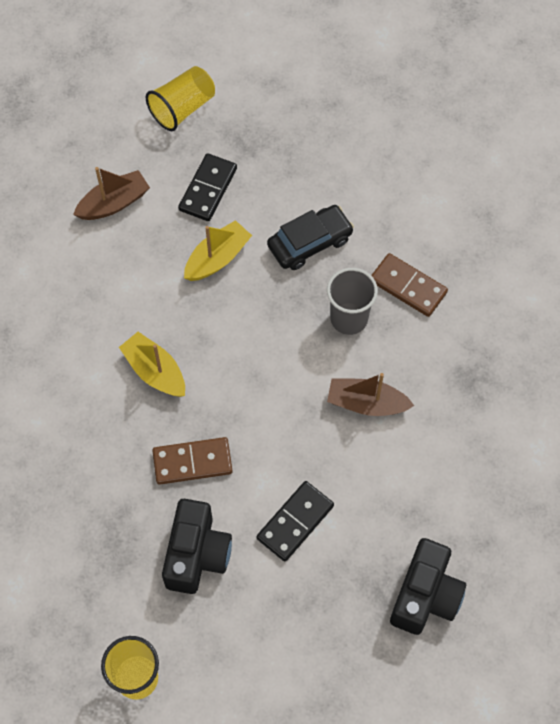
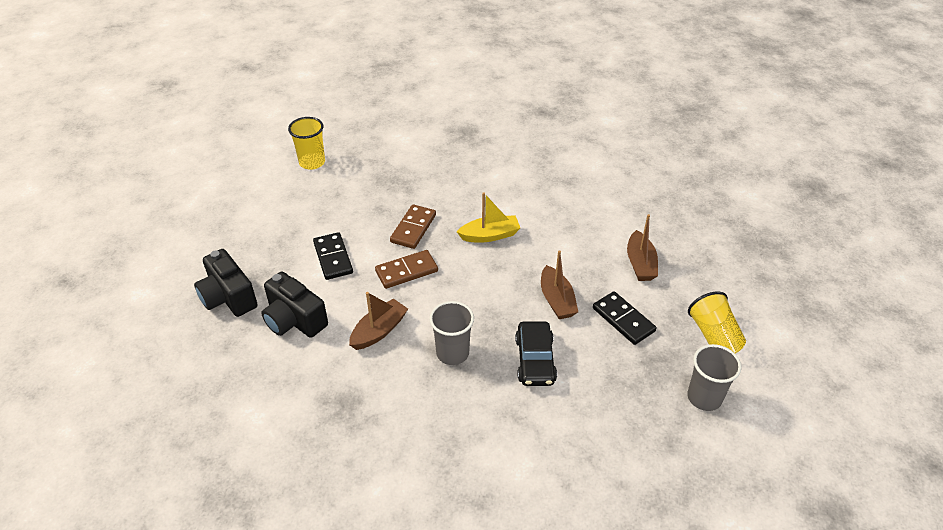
camera: 120 degrees right, 20 degrees down
(197, 554) = (355, 208): black camera -> black camera (294, 320)
(217, 258) = (557, 300): yellow boat -> brown boat
(265, 94) = (704, 397): none -> grey cup
(408, 286) = (452, 405): brown domino -> brown domino (406, 271)

